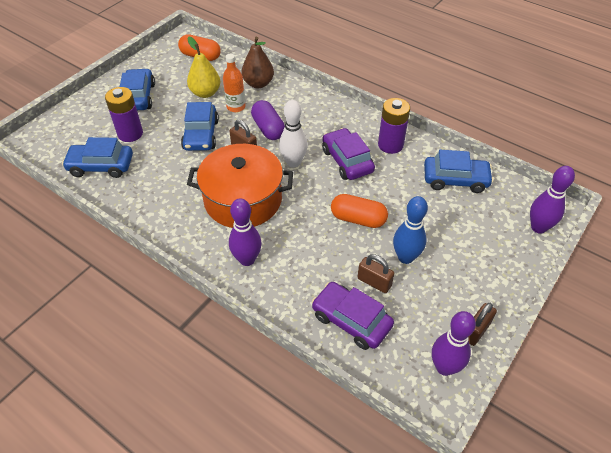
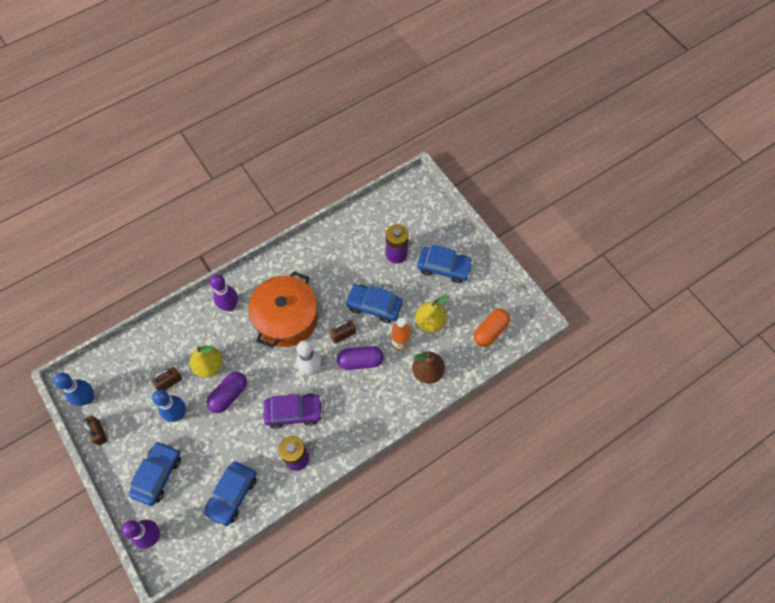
camera: 110 degrees right, 15 degrees up
(101, 166) = (366, 229): blue car -> blue car (157, 475)
(333, 250) = (209, 366): none -> yellow pear
(351, 320) = (149, 355): purple car -> none
(358, 219) = (229, 395): orange capsule -> purple capsule
(444, 367) = (87, 398): purple bowling pin -> blue bowling pin

